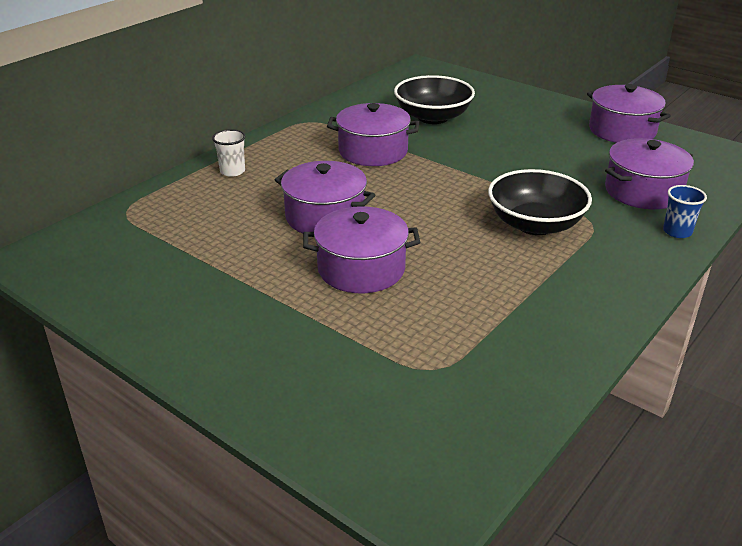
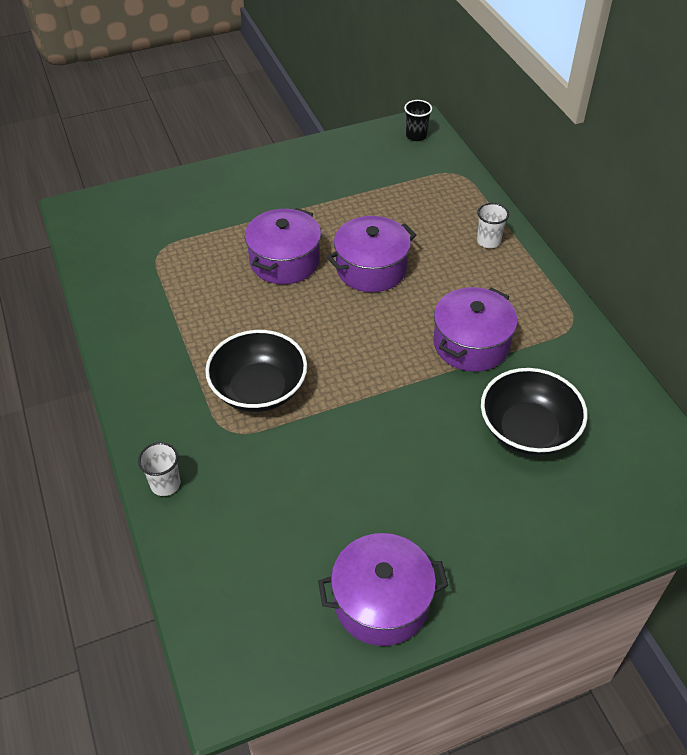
camera: 120 degrees right, 15 degrees up
(56, 255) = (416, 136): none -> black cup
(643, 191) = (244, 511): purple pot -> none
(677, 231) = (165, 484): blue cup -> white cup

